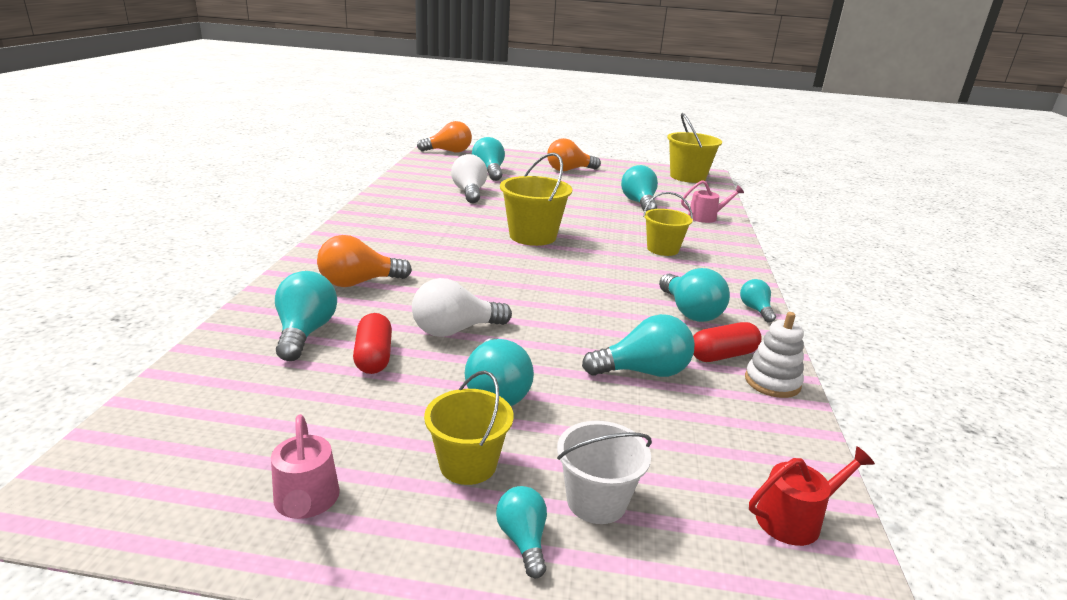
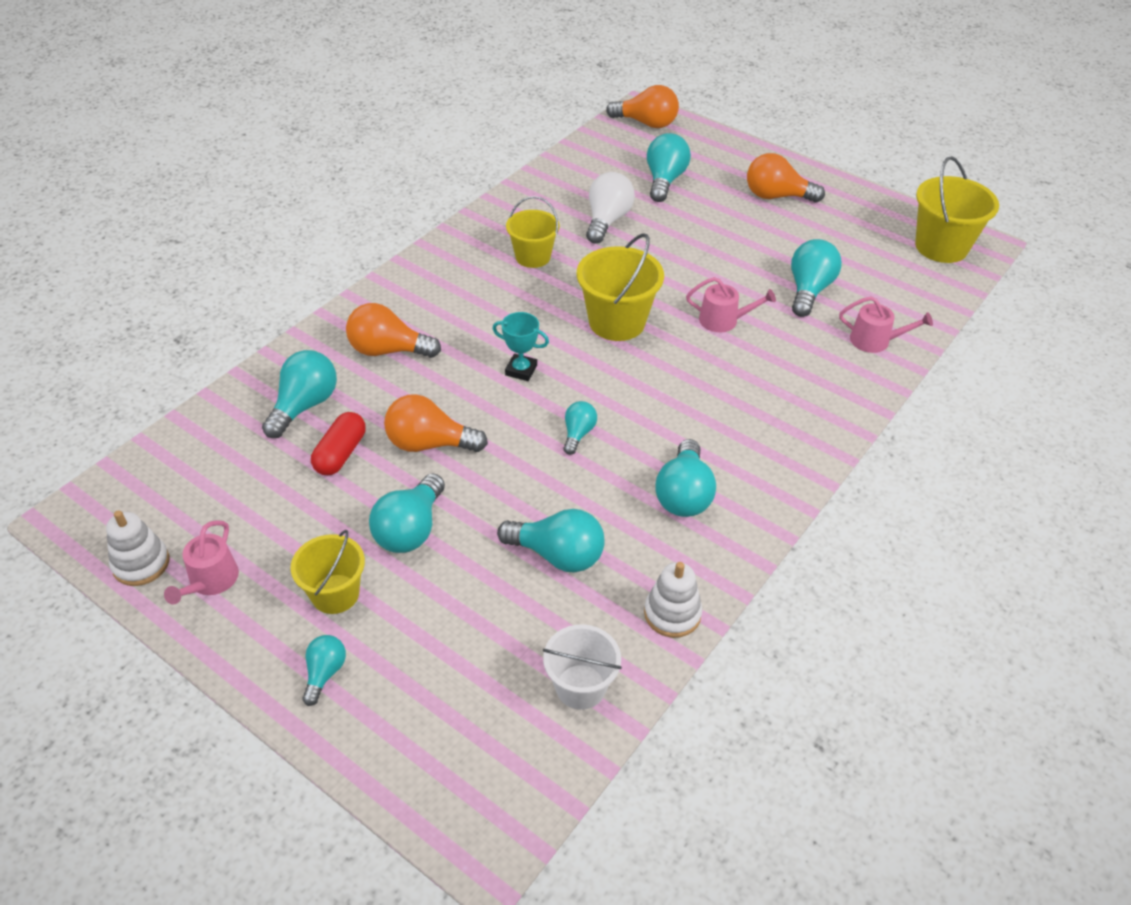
camera: 30 degrees right, 20 degrees up
(194, 515) = (141, 564): none -> white stacking toy
(455, 330) = (429, 444): white light bulb -> orange light bulb
(488, 272) = (521, 370): none -> turquoise trophy
(596, 501) = (401, 665): white bucket -> white bucket (580, 687)
(604, 224) = (723, 320): none -> pink watering can
(662, 249) = (753, 386): yellow bucket -> yellow bucket (533, 257)
(722, 355) = (657, 564): red capsule -> none
(755, 310) = (763, 516): turquoise light bulb -> turquoise light bulb (578, 434)
(794, 518) = (537, 747): red watering can -> none

